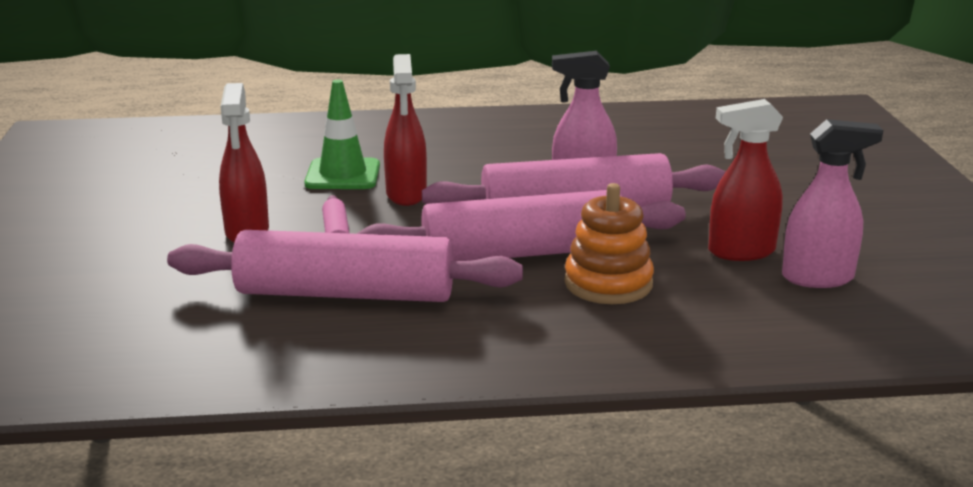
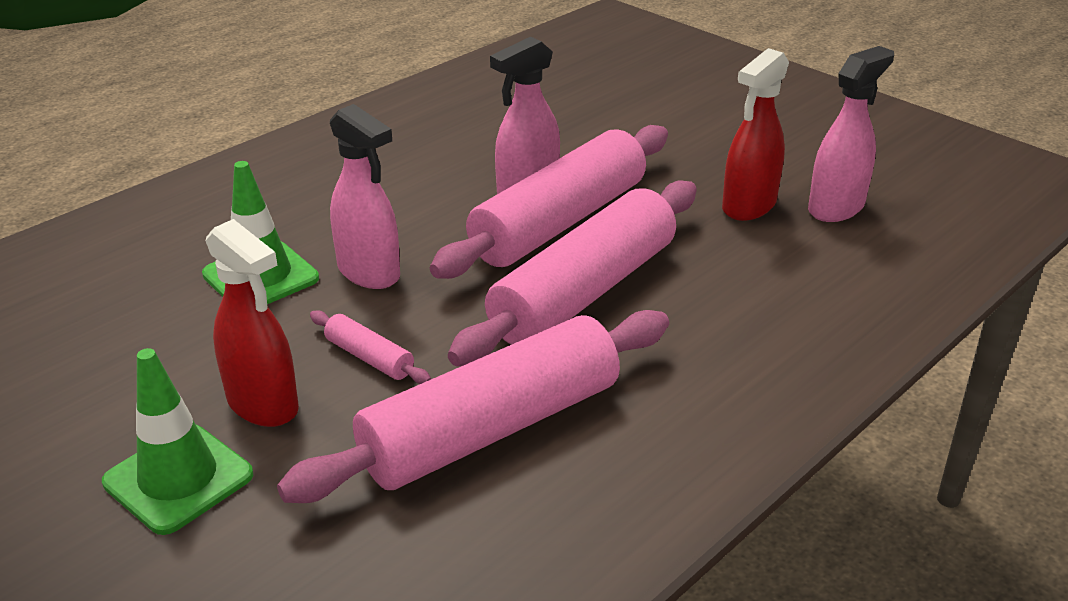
camera: 40 degrees left, 10 degrees up
(158, 246) = (178, 479): none -> green traffic cone
(406, 194) = (369, 272): red spray bottle -> pink spray bottle
(608, 283) = (701, 291): orange stacking toy -> none

